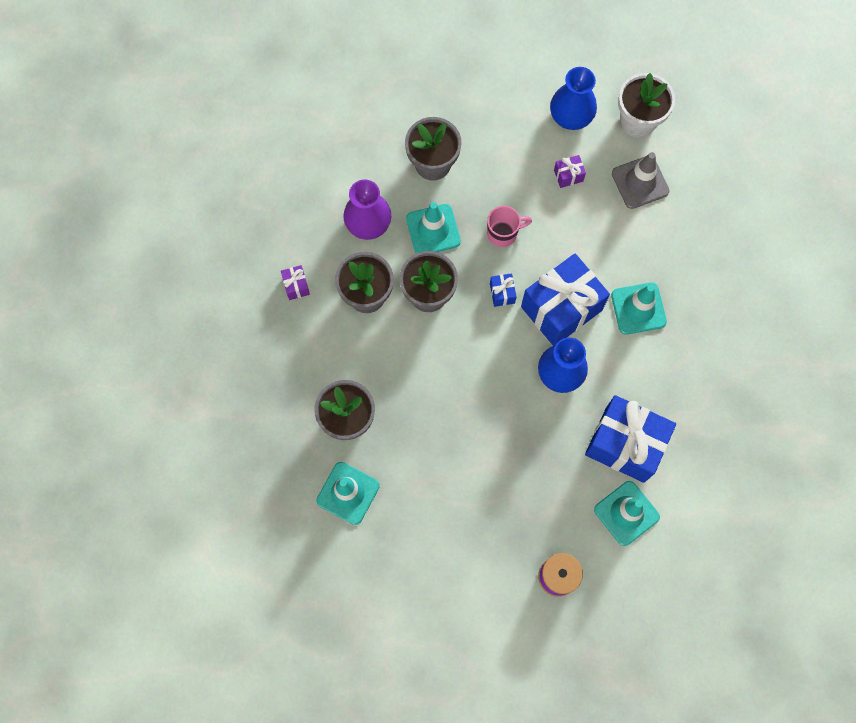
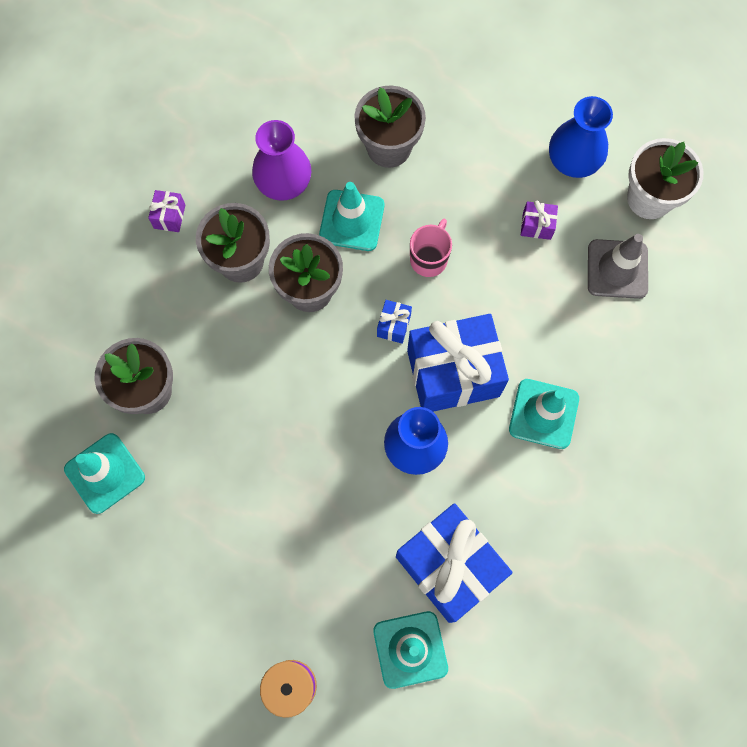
camera: 25 degrees right, 0 degrees up
(503, 233) = (429, 258): pink mug -> pink mug turned 75 degrees counterclockwise

